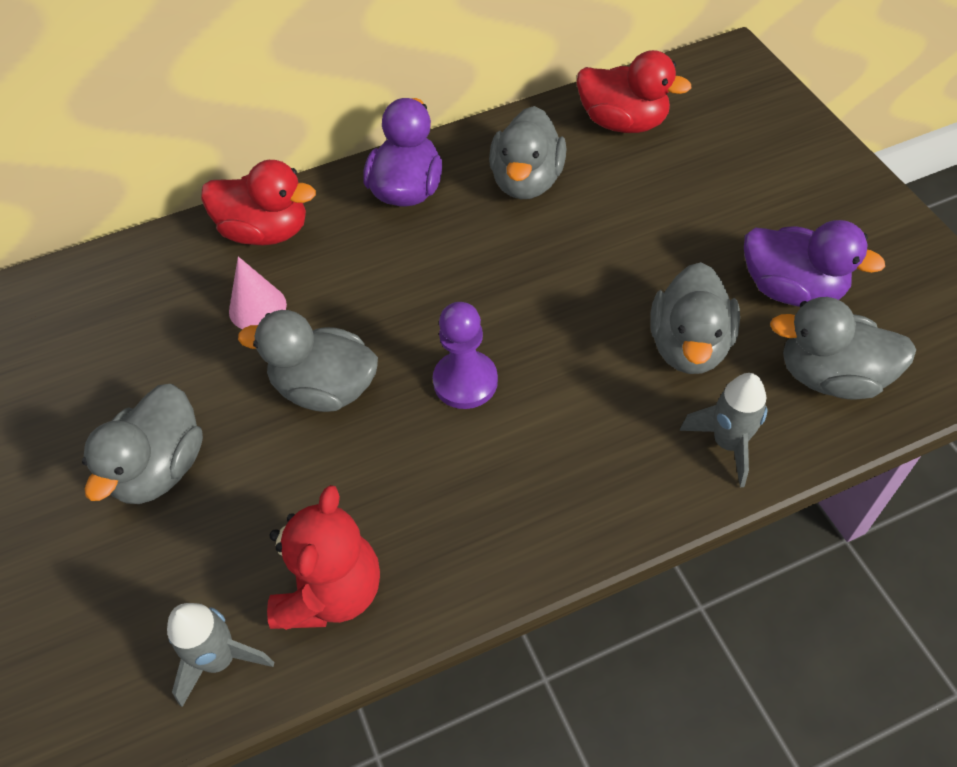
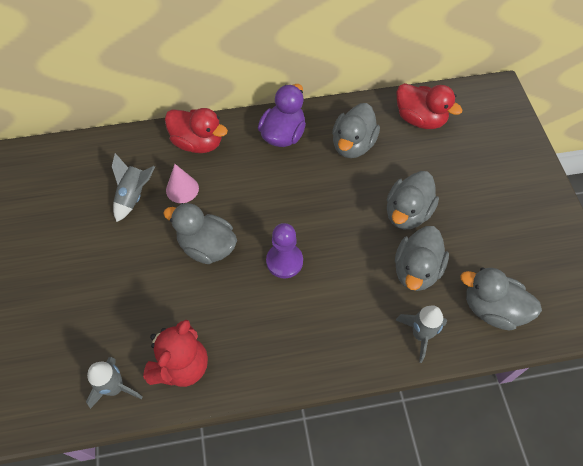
camera: 10 degrees right, 5 degrees up
(160, 468) = (109, 272): grey duck -> grey duck (407, 213)
(175, 337) = (134, 196): none -> grey rocket
(791, 289) = (486, 249): purple duck -> none

